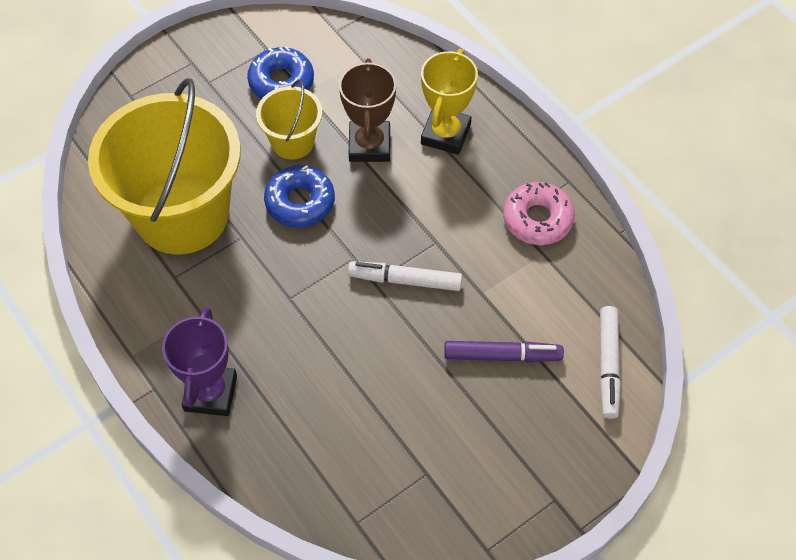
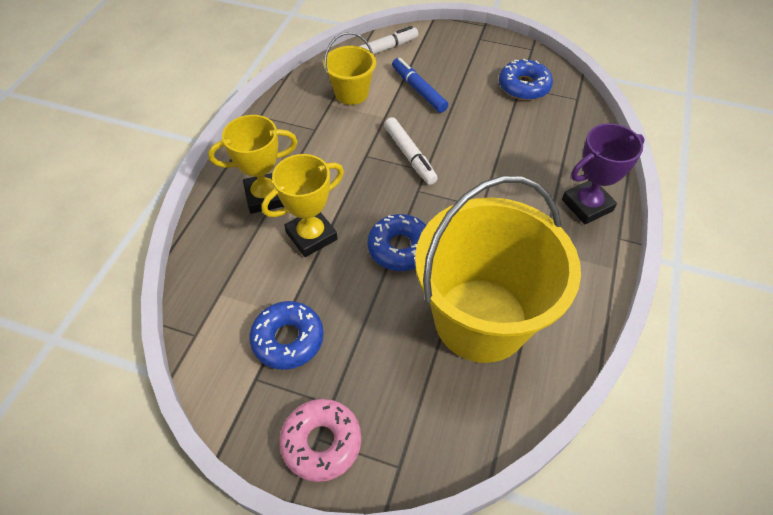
camera: 125 degrees left, 5 degrees down
(293, 142) = (347, 288): yellow bucket -> yellow bucket (351, 93)
(369, 145) = (311, 236): brown trophy -> yellow trophy
(423, 478) = (524, 86): none -> blue donut
(502, 355) = (418, 90): purple marker -> blue marker
(537, 219) = (304, 117): pink donut -> pink donut (321, 442)

